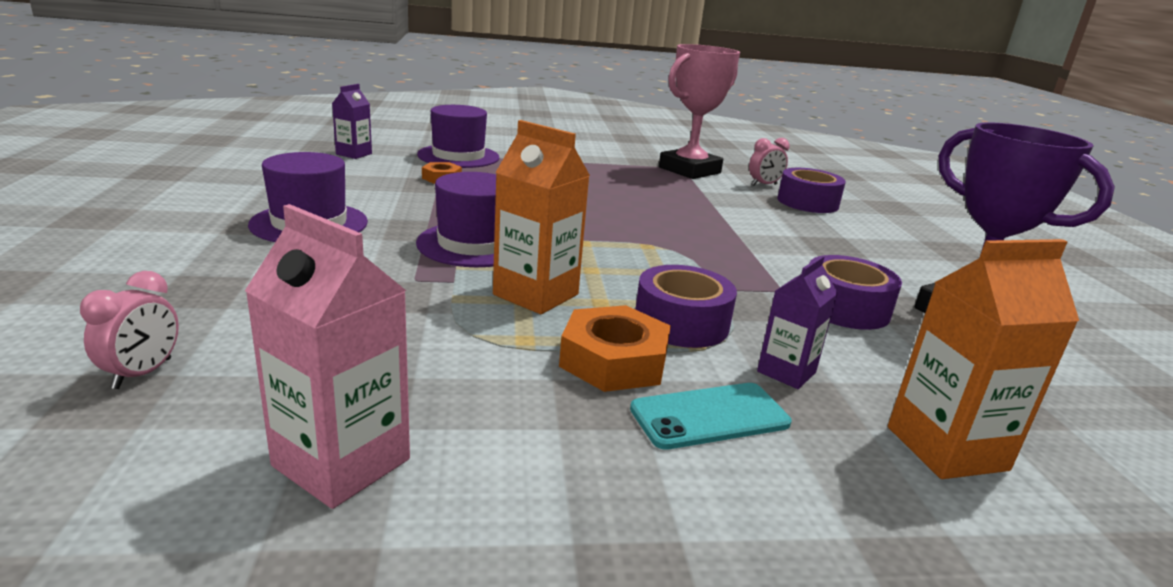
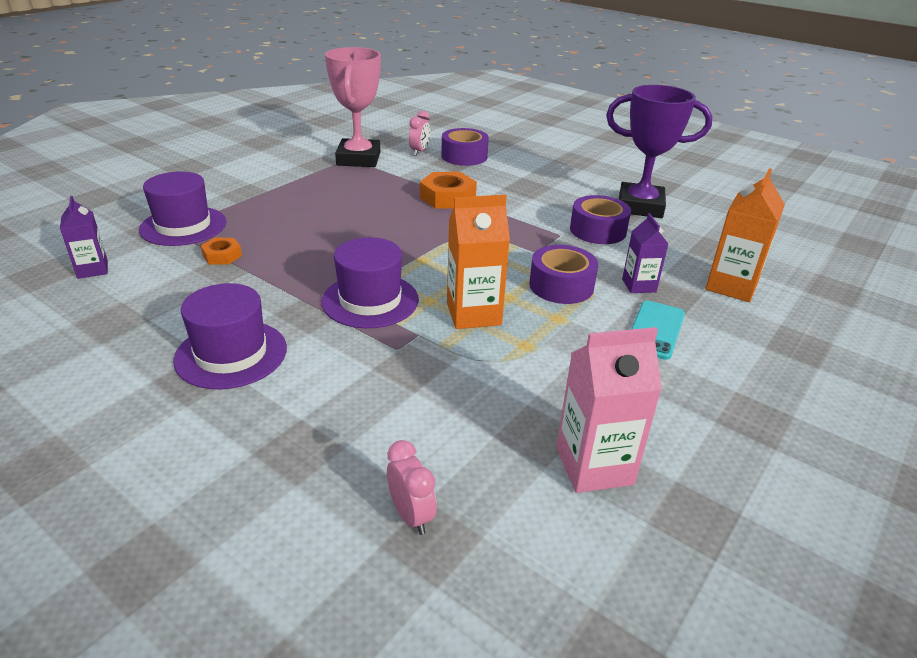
camera: 45 degrees left, 10 degrees up
(613, 360) = (578, 328): orange nut -> orange nut (447, 197)

